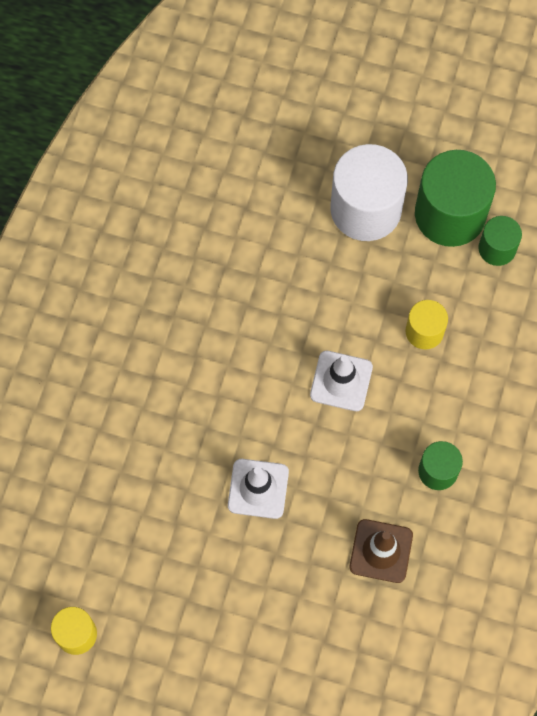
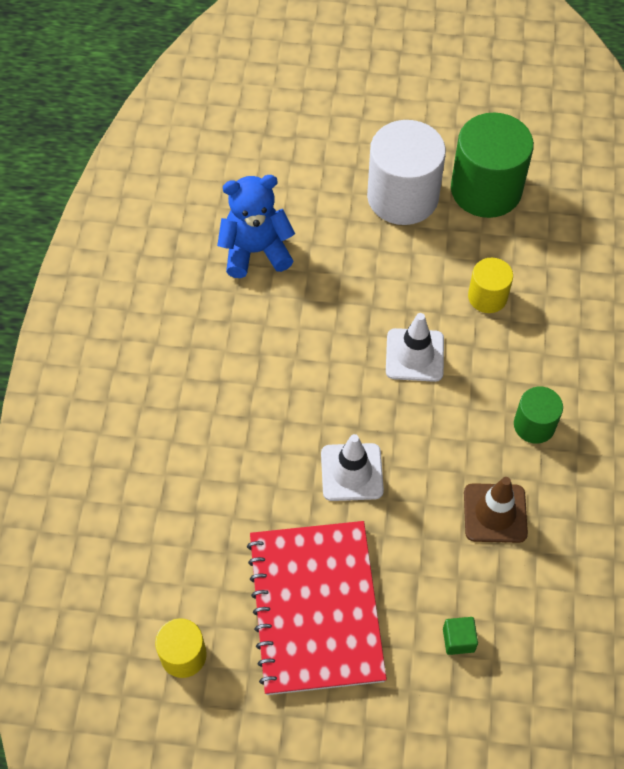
camera: 10 degrees left, 10 degrees down
(200, 612) = (315, 608): none -> red notebook
(211, 246) = (256, 251): none -> blue teddy bear
(321, 663) = (458, 640): none -> green cube
(497, 248) = (539, 213): green cylinder -> none

